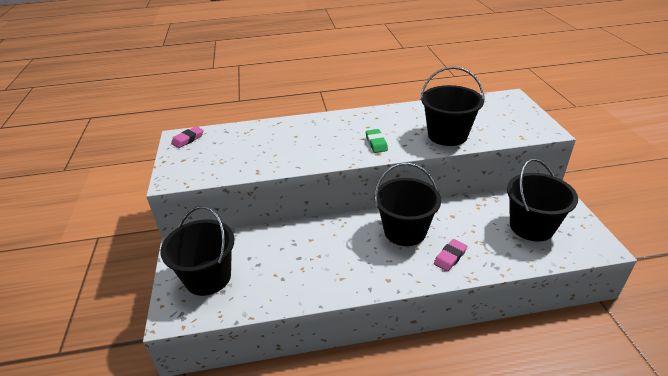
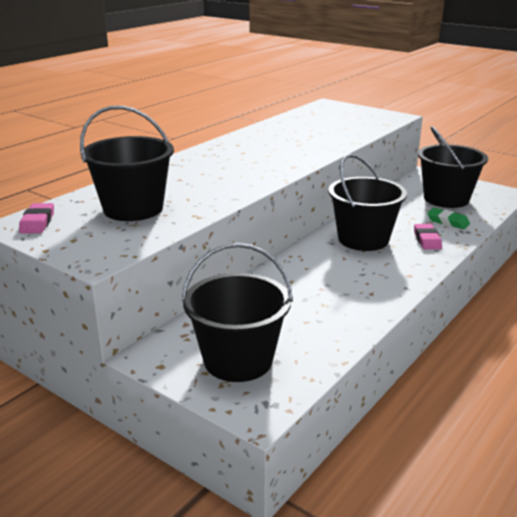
camera: 45 degrees left, 10 degrees down
(376, 143) = (277, 160): green eraser -> green eraser (447, 222)
(447, 135) = (328, 138): black bucket -> black bucket (133, 209)

